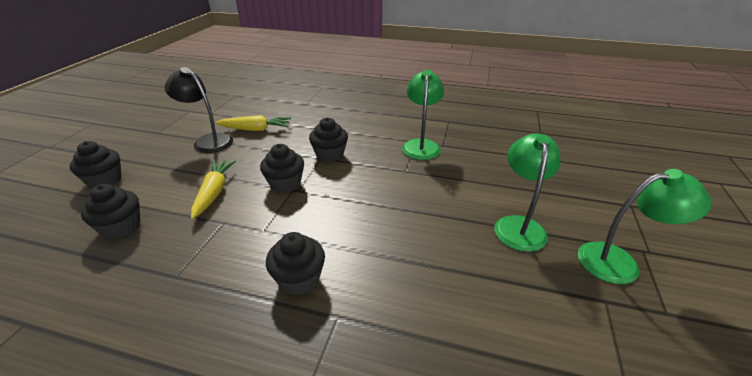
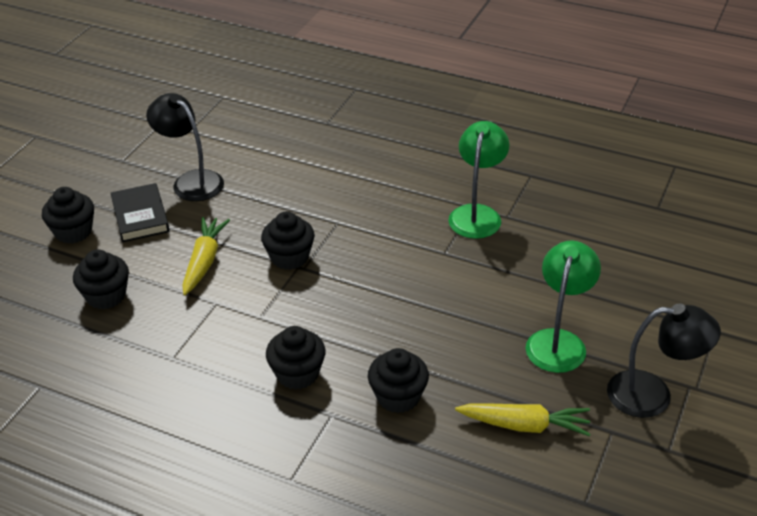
camera: 10 degrees right, 5 degrees up
(164, 165) = (140, 216): none -> black book
(256, 129) = (254, 166): yellow carrot -> yellow carrot (524, 425)
(330, 154) = (350, 218): black cupcake -> black cupcake (398, 396)
(619, 262) = (653, 395): green lamp -> black lamp

